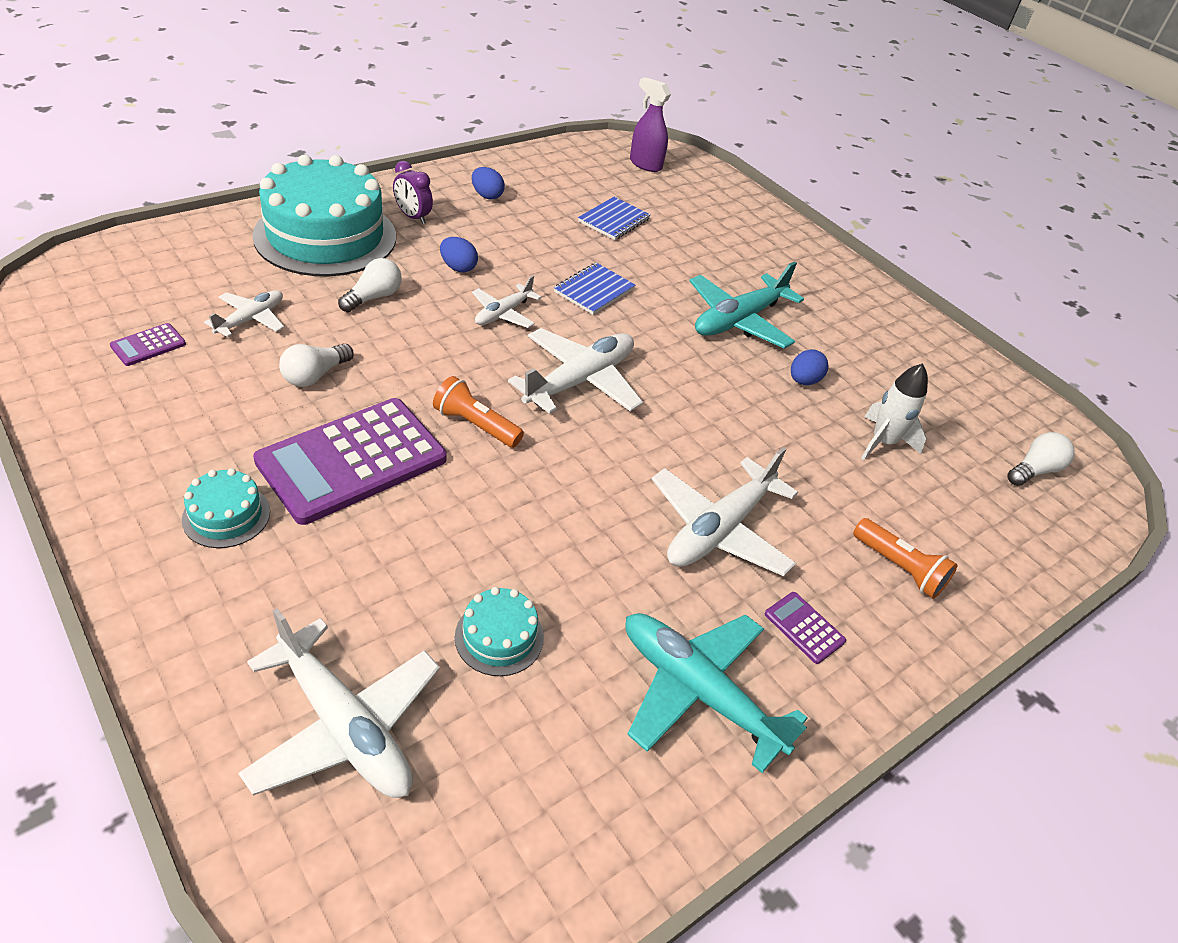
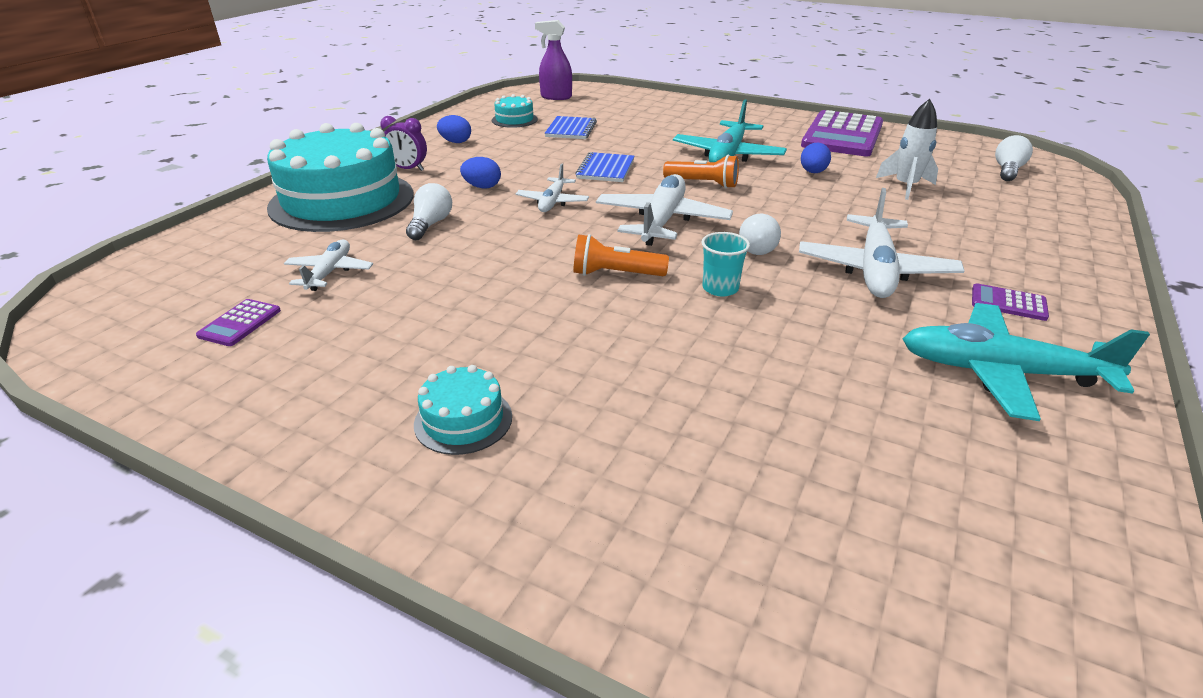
camera: 20 degrees left, 10 degrees down
(315, 375) = (435, 290): white light bulb -> white light bulb (757, 246)
(344, 726) = (773, 536): white plane -> none
(352, 460) = (538, 334): purple calculator -> purple calculator (842, 135)
(499, 637) = (814, 404): turquoise cake -> turquoise cake (514, 120)
(550, 483) = (720, 288): none -> turquoise cup
(899, 568) = (1012, 246): orange flashlight -> orange flashlight (703, 184)

